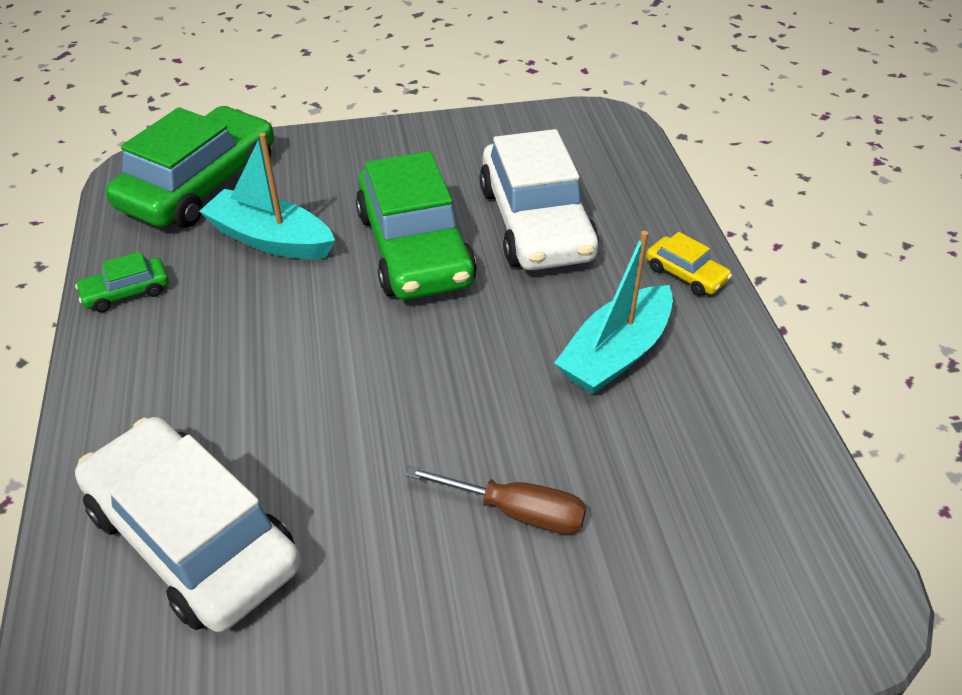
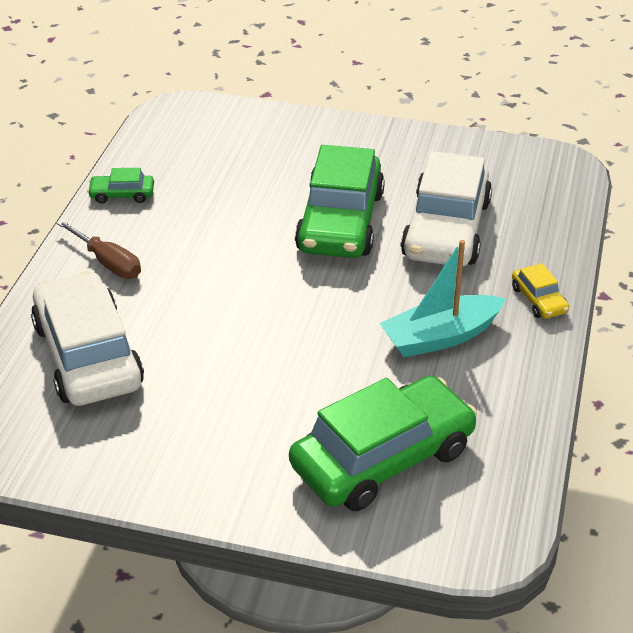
camera: 25 degrees right, 5 degrees down
(200, 185) = (211, 133): green car -> green car (383, 458)
(271, 239) = (239, 186): turquoise boat -> none
(515, 511) = (298, 409): brown screwdriver -> brown screwdriver (107, 262)

